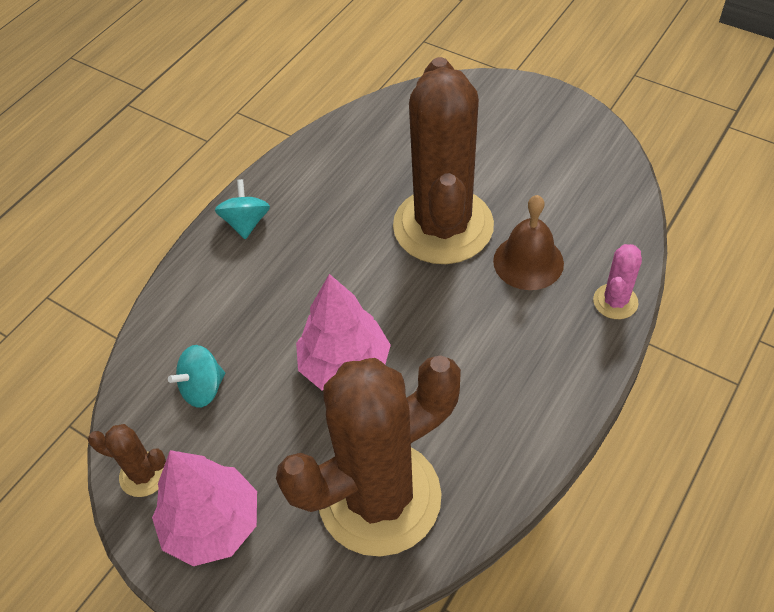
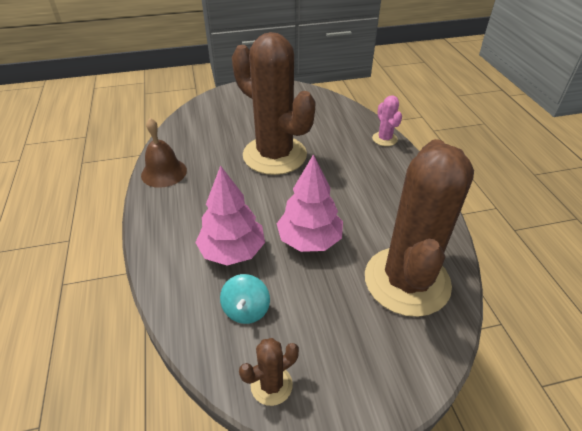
camera: 50 degrees left, 10 degrees down
(212, 524) = (348, 371): pink tree -> pink tree (232, 251)
(246, 223) = (163, 215): turquoise spinning top -> none
(528, 262) = (331, 146): brown bell -> brown bell (164, 172)

